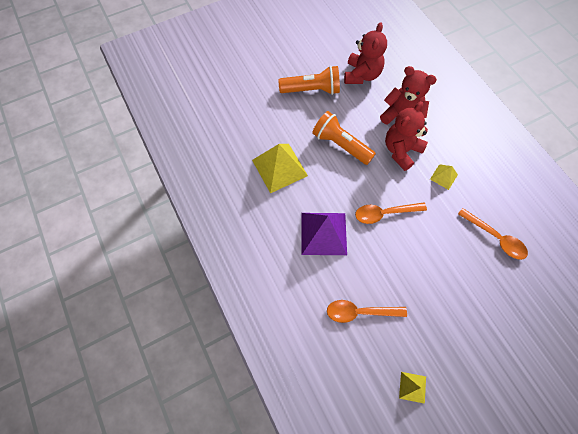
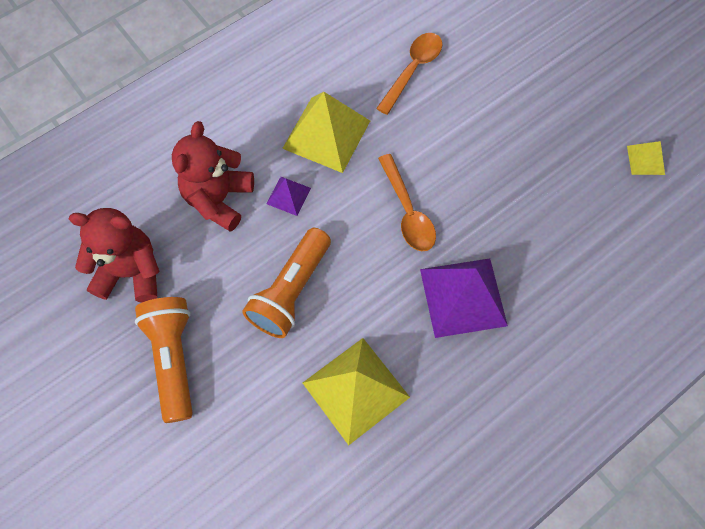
camera: 100 degrees left, 0 degrees up
(360, 312) = (570, 231): orange spoon -> none
(401, 151) = (288, 196): red teddy bear -> purple pyramid
(443, 177) = (326, 134): yellow pyramid -> yellow pyramid, size x2.03

